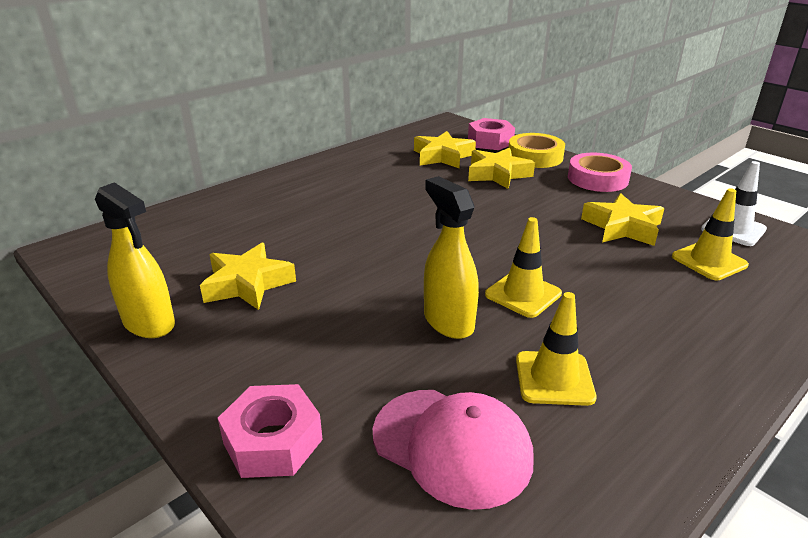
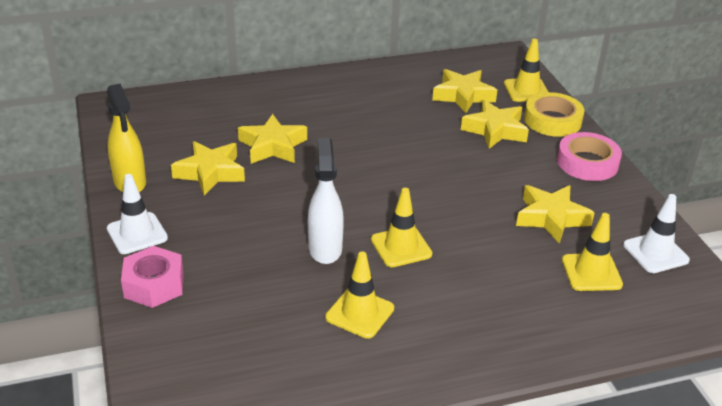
camera: 25 degrees right, 5 degrees up
(201, 382) = (137, 233): none -> white traffic cone
(299, 239) = (272, 146): none -> yellow star
(448, 321) = (325, 248): yellow spray bottle -> white spray bottle
(452, 445) = (254, 327): pink cap -> none
(490, 141) = (526, 90): pink nut -> yellow traffic cone

